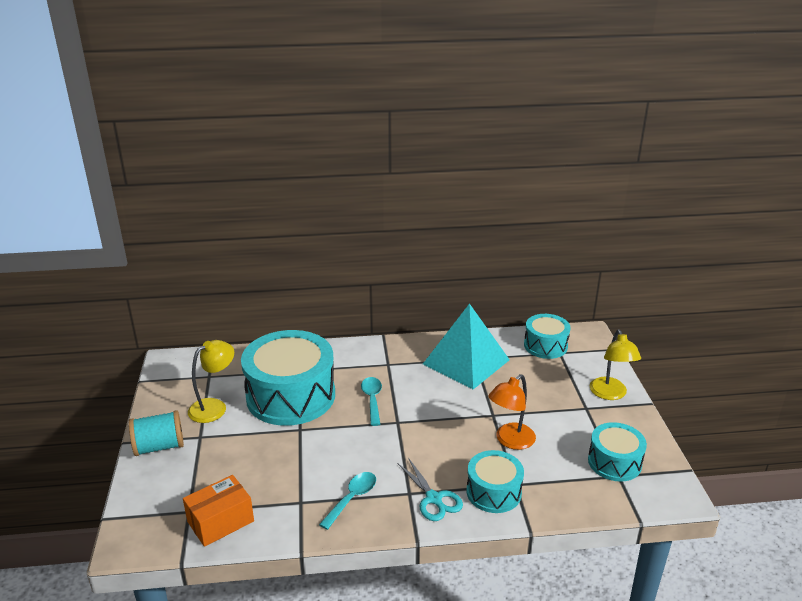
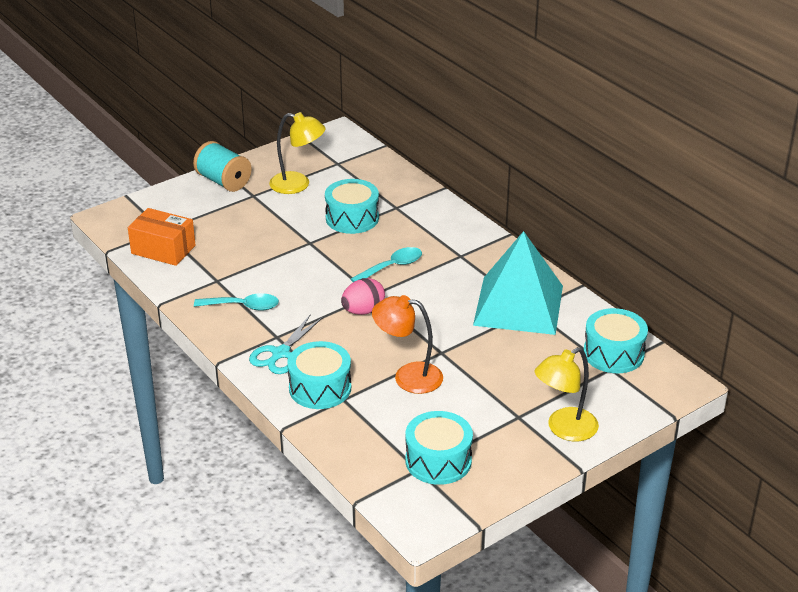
camera: 60 degrees right, 5 degrees up
(291, 396) = (352, 218): turquoise drum -> turquoise drum, size x0.53
(414, 434) = (363, 311): none -> pink egg

